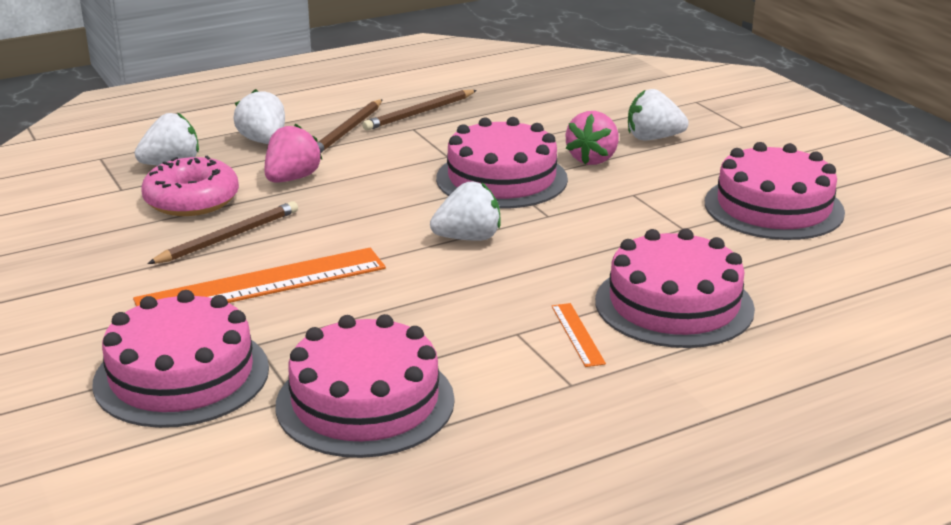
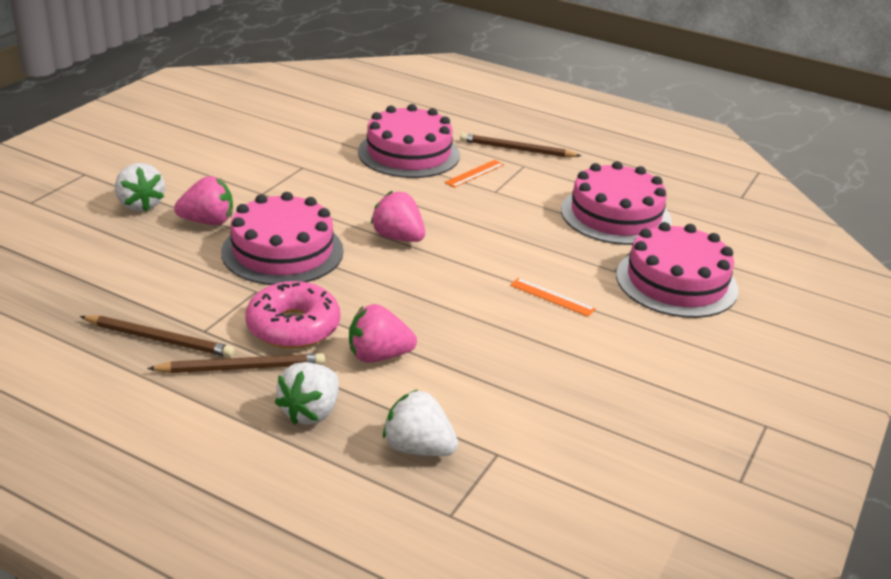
camera: 125 degrees left, 5 degrees up
(192, 200) = (473, 394): pink donut -> pink donut (293, 327)
(228, 237) = (510, 342): brown pencil -> brown pencil (517, 149)
(262, 284) = (552, 297): orange ruler -> orange ruler, size x0.44
(468, 238) = (398, 237): white strawberry -> pink strawberry
(773, 207) = (240, 143): pink cake -> none

